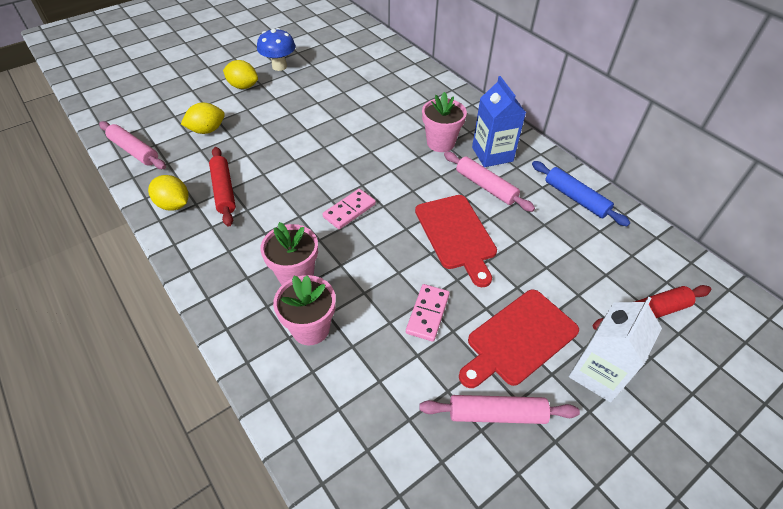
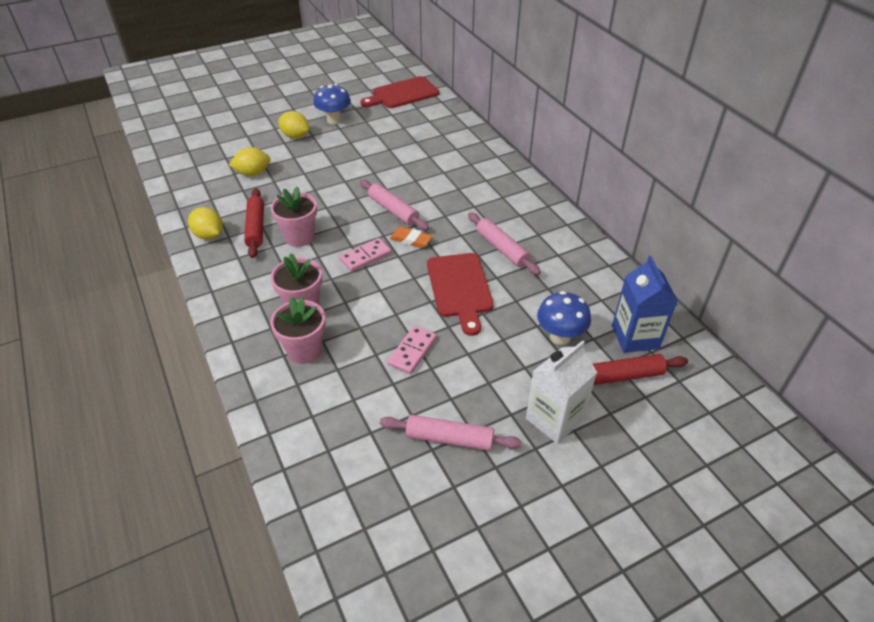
camera: 10 degrees right, 5 degrees down
(134, 151) = (184, 185): pink rolling pin -> pink rolling pin (393, 210)
(391, 187) = (411, 240): none -> orange eraser
(440, 143) = (470, 205): pink flower pot -> pink flower pot (299, 237)
(492, 154) = (518, 220): blue carton -> blue carton (635, 337)
(518, 339) = (489, 382): red cutting board -> red cutting board (403, 94)
(573, 277) = (560, 337): none -> blue mushroom
(575, 198) = (587, 268): blue rolling pin -> none

